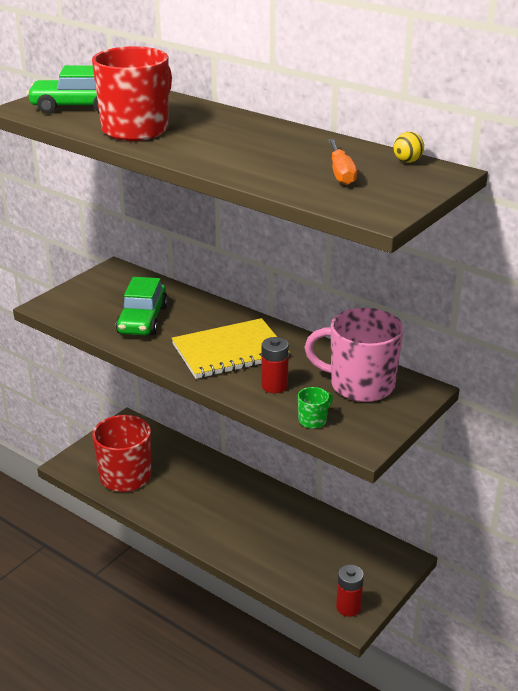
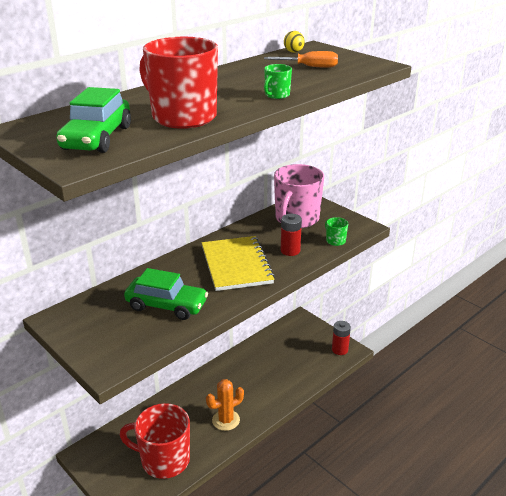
camera: 80 degrees left, 0 degrees up
(188, 511) = (226, 420): none -> orange cactus
(217, 162) = (277, 95): none -> green mug

